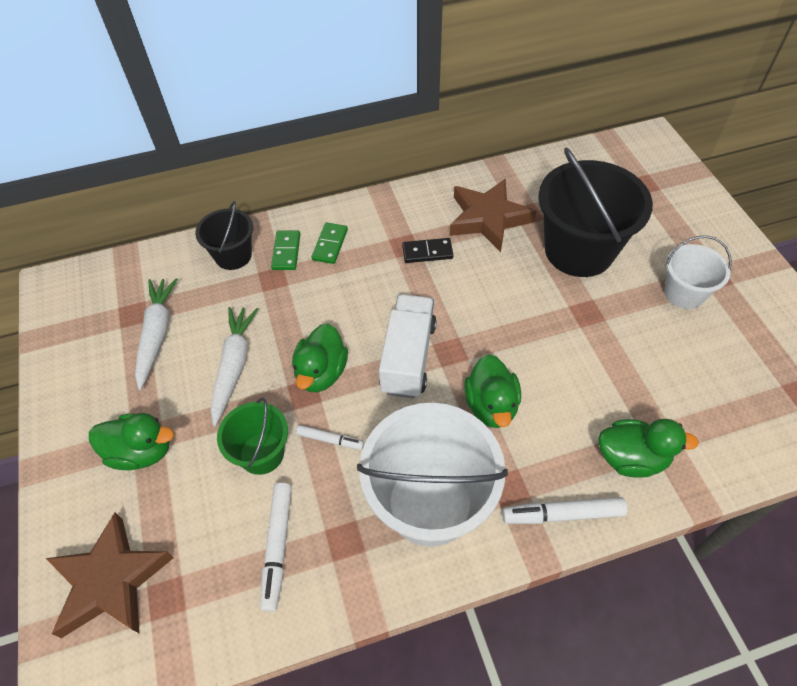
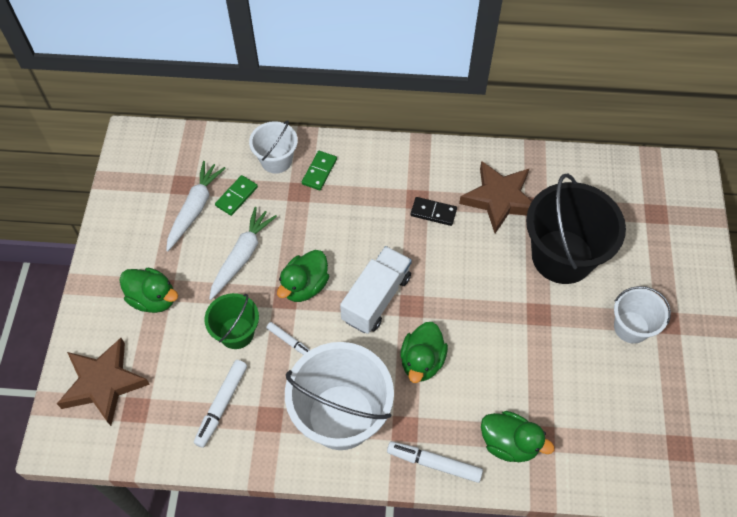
camera: 20 degrees right, 5 degrees up
(233, 255) = (276, 160): black bucket -> white bucket
(330, 245) = (357, 177): green domino -> green domino (236, 196)

